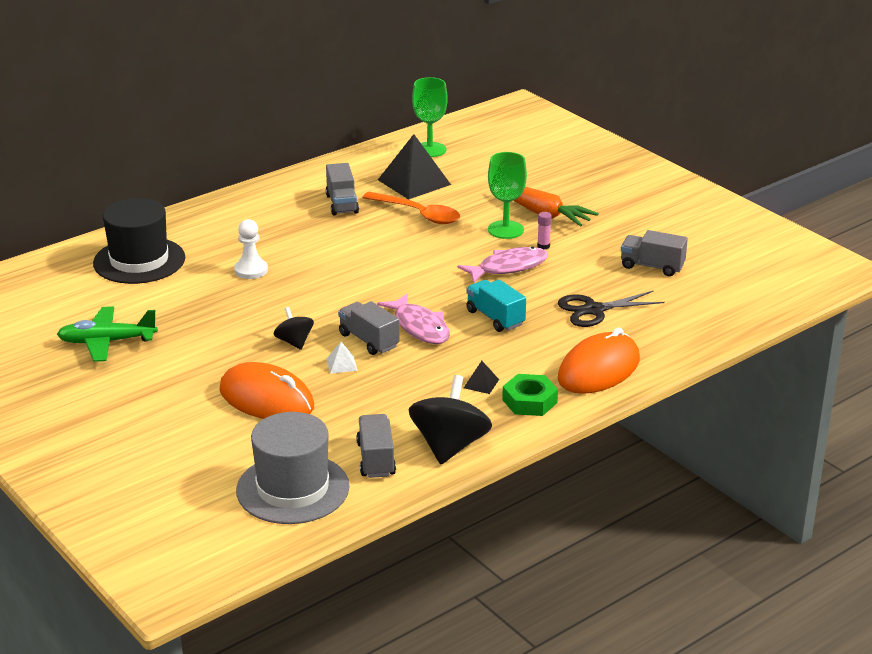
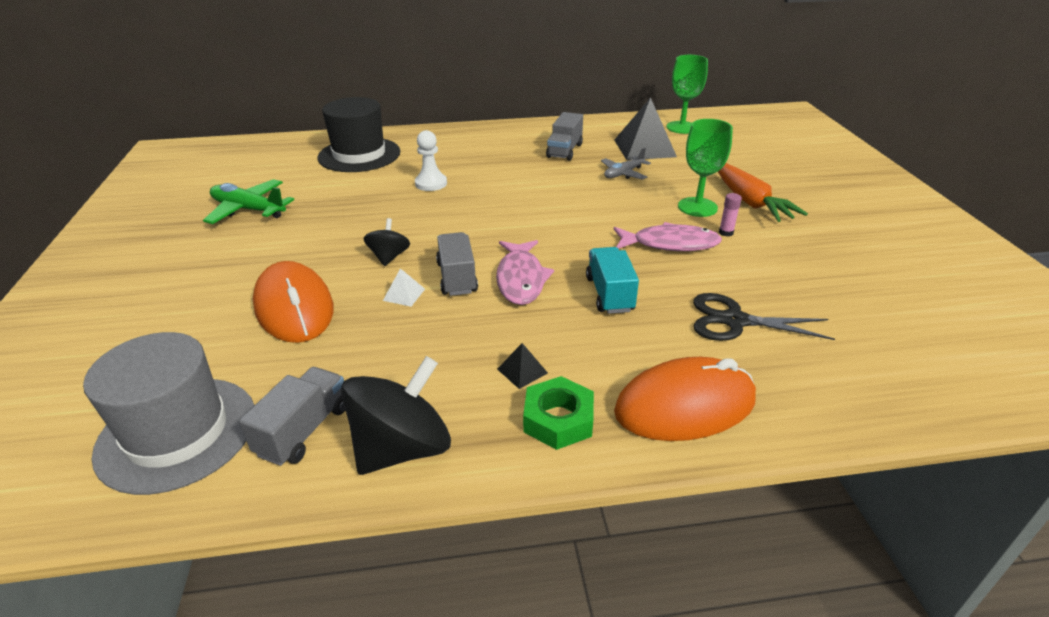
camera: 30 degrees right, 5 degrees up
(418, 214) = (623, 174): orange spoon -> grey plane
(652, 266) = (844, 289): grey truck -> none

